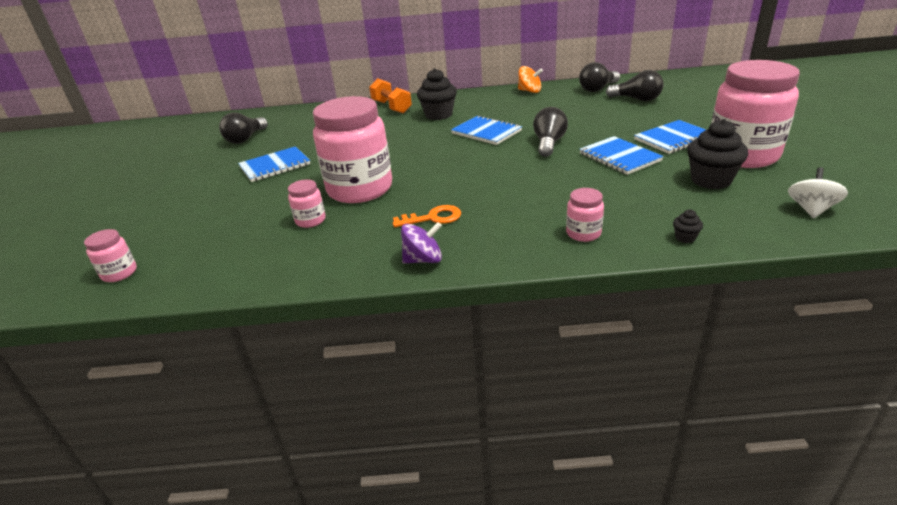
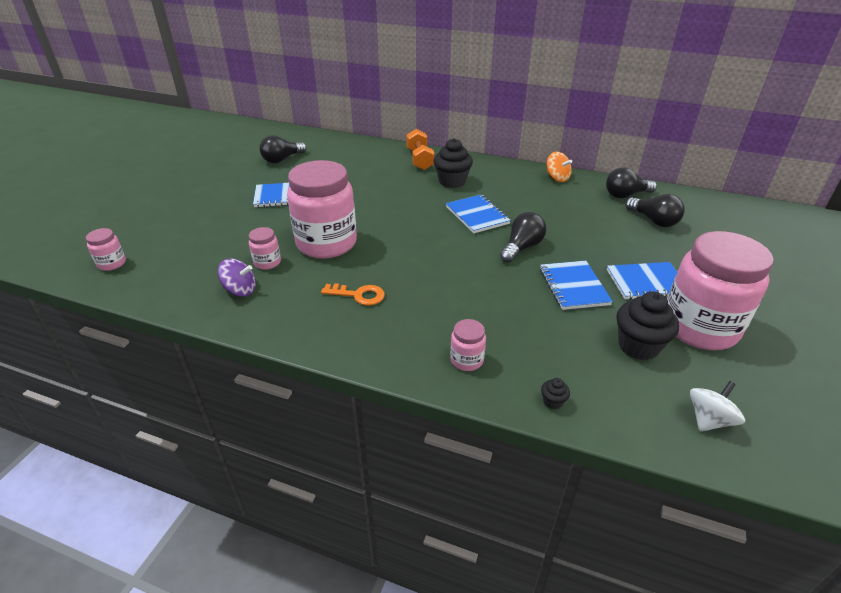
camera: 20 degrees right, 5 degrees up
(423, 259) = (318, 335): purple spinning top -> purple spinning top (240, 290)

